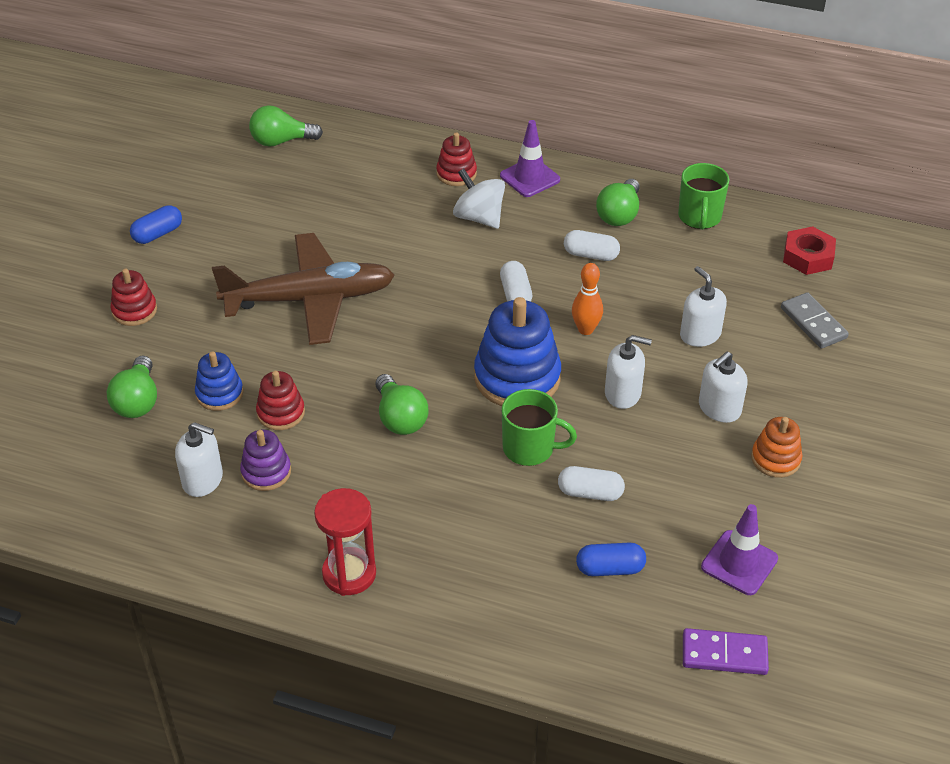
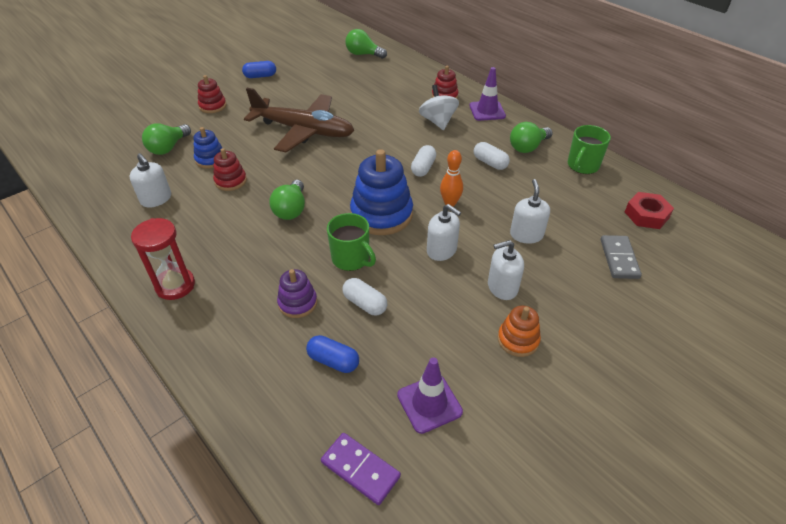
camera: 30 degrees right, 0 degrees up
(266, 472) = (191, 208): purple stacking toy -> purple stacking toy (297, 303)

